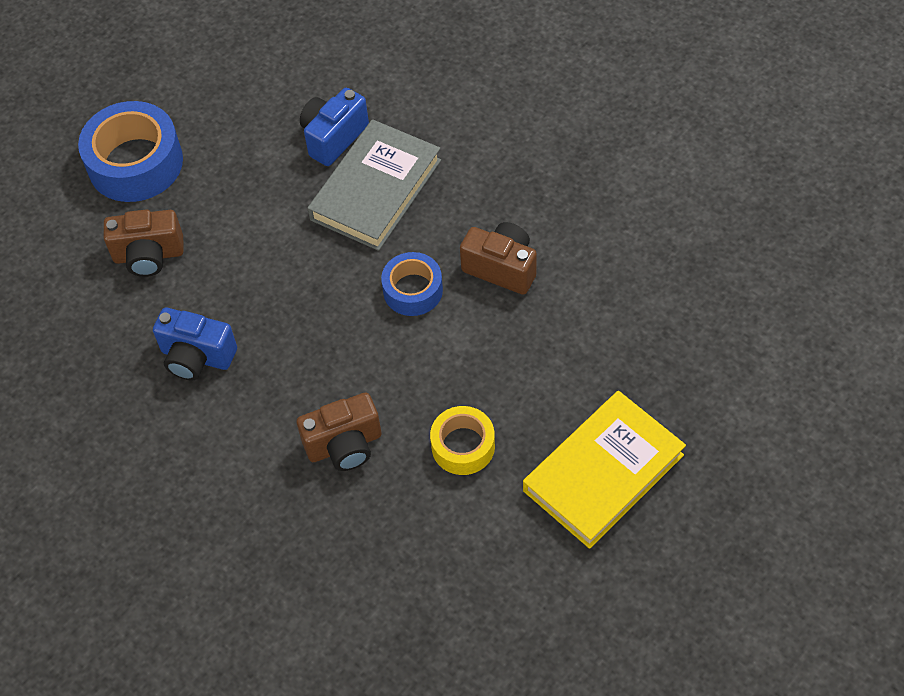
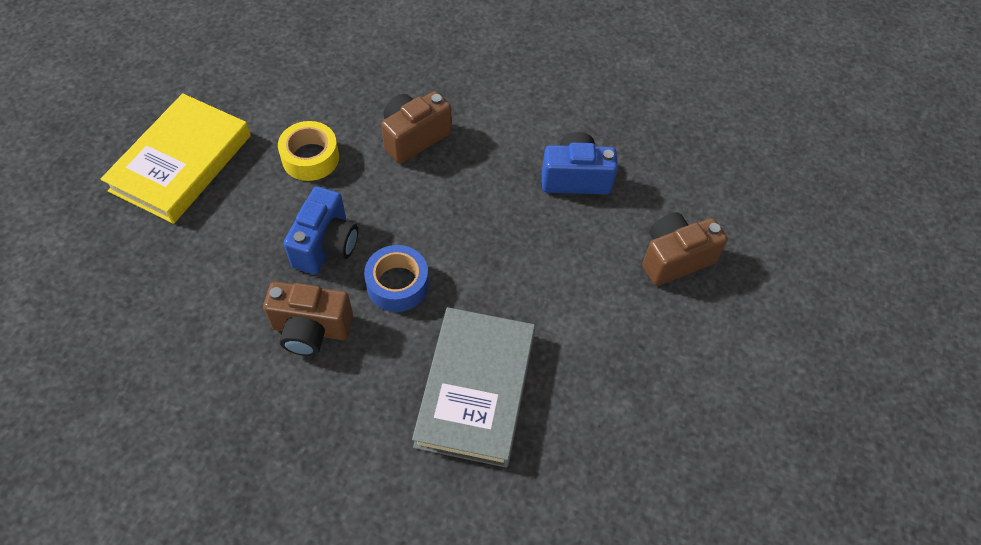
camera: 155 degrees right, 0 degrees up
(135, 163) = (753, 356): blue tape -> none
(333, 137) = (551, 447): blue camera -> blue camera (326, 245)

